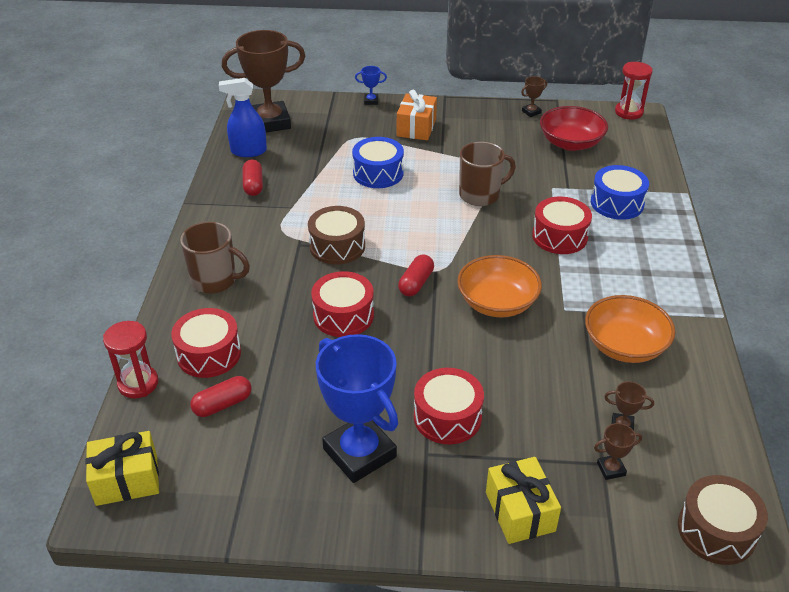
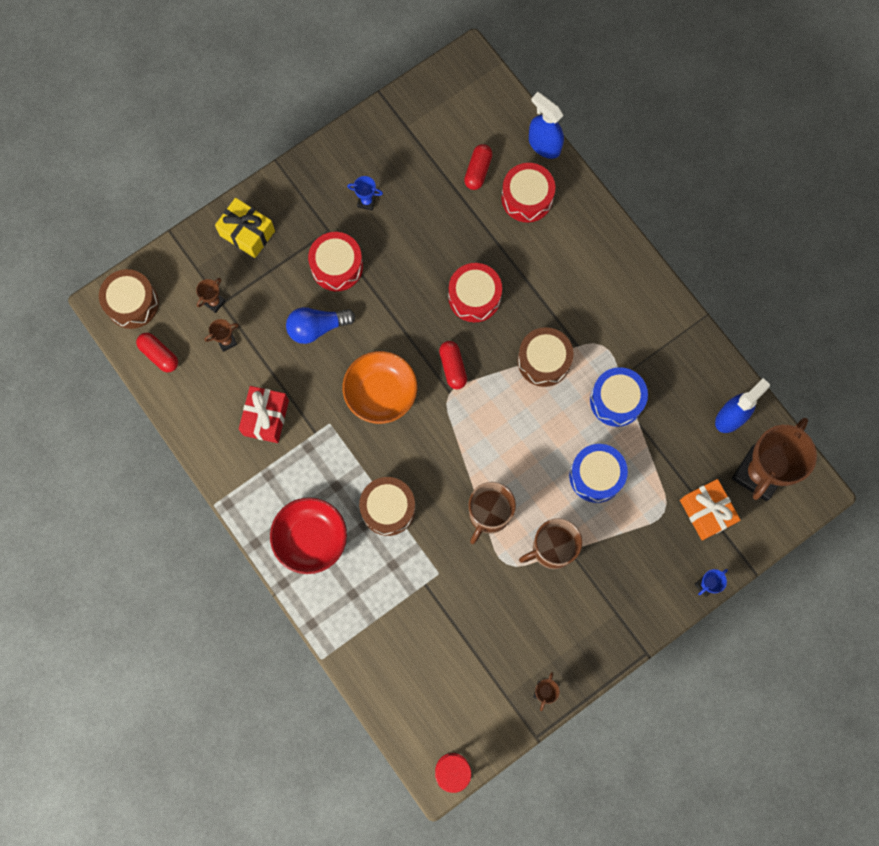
camera: 140 degrees right, 35 degrees up
(127, 480) = (477, 87): yellow gift -> none
(138, 383) = (544, 145): red hourglass -> blue spray bottle
(215, 280) = (593, 258): brown mug -> brown mug (552, 549)
(253, 185) = (678, 377): red capsule -> red capsule (159, 355)
(359, 453) = (366, 201): blue trophy -> blue trophy, size x0.40
(416, 128) = (625, 573): orange gift -> orange gift (706, 512)
(514, 381) = (317, 327): none -> blue light bulb
(559, 236) = (388, 508): red drum -> brown drum
(570, 143) = (470, 663): red bowl -> red bowl (310, 538)
(617, 203) = (371, 594): blue drum -> blue drum (616, 400)
(624, 346) = (266, 418): orange bowl -> red gift

